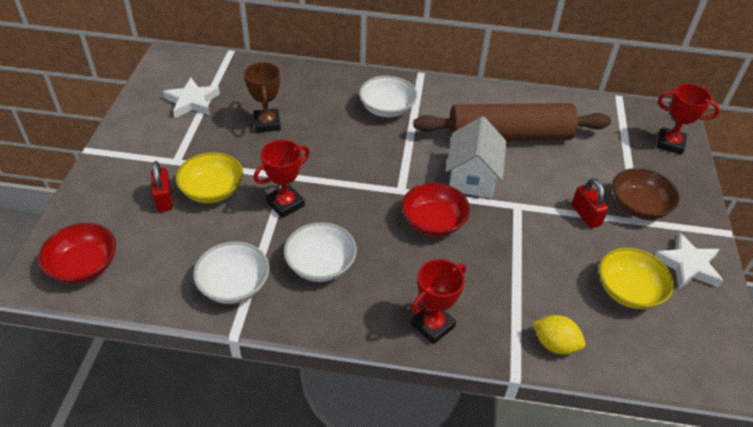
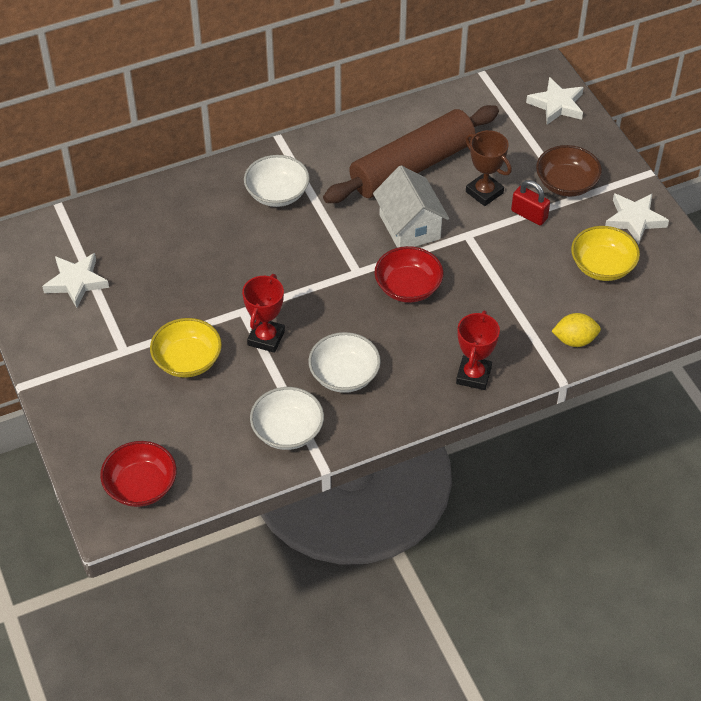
camera: 30 degrees left, 5 degrees up
(164, 199) = (151, 391): red padlock -> none
(267, 123) = (175, 268): brown trophy -> brown trophy (484, 192)
(670, 144) = (557, 105): red trophy -> white star

